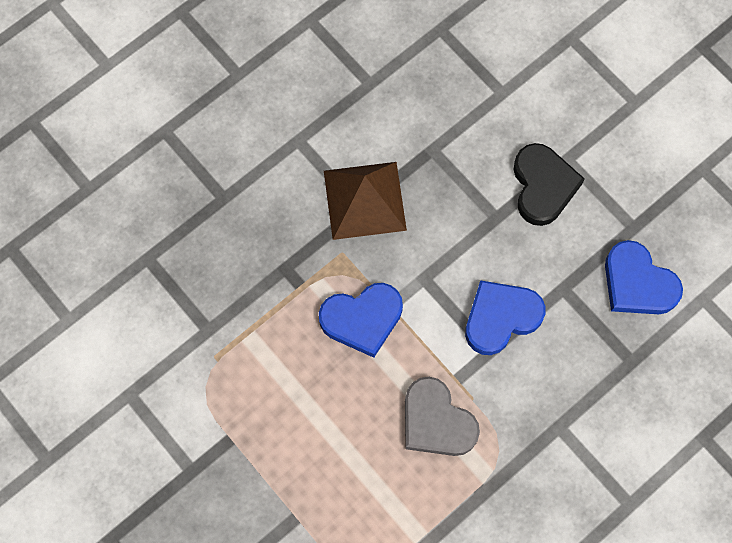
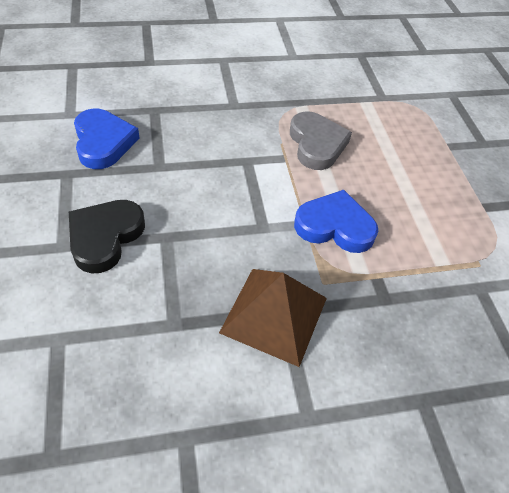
camera: 155 degrees left, 20 degrees down
(501, 318) = (222, 173): blue heart -> none

